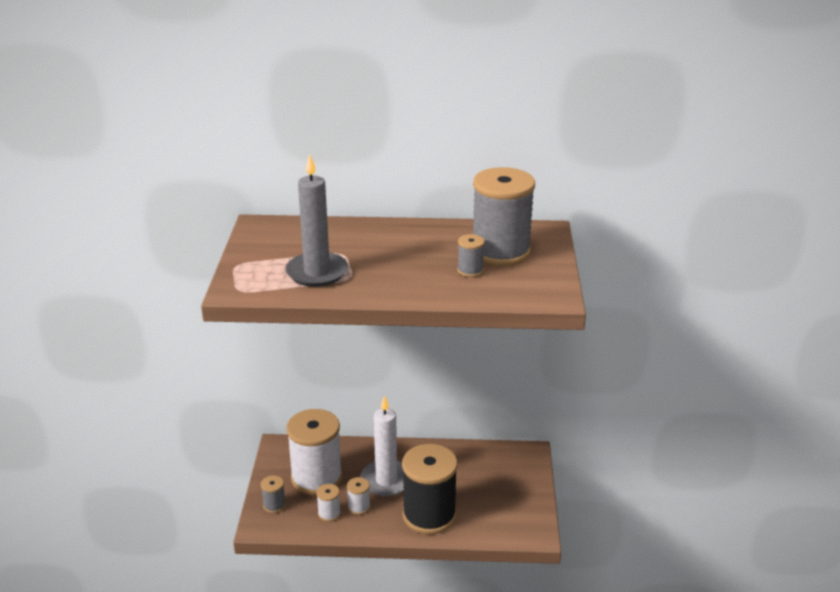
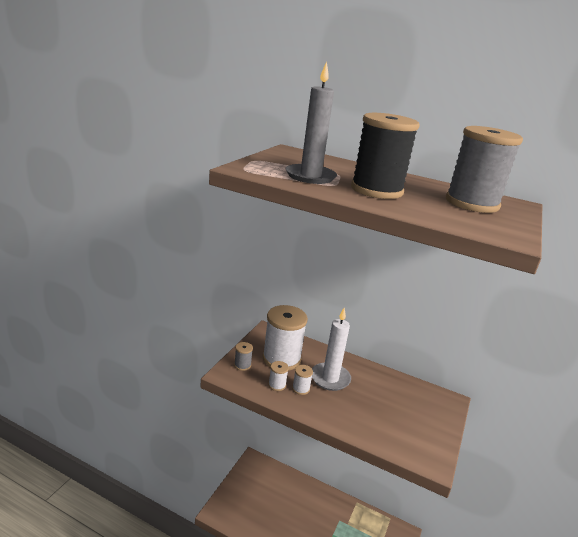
camera: 20 degrees right, 5 degrees down
(429, 515) = (351, 415): black spool -> black spool (376, 190)
(470, 270) = (438, 205): grey spool -> none

